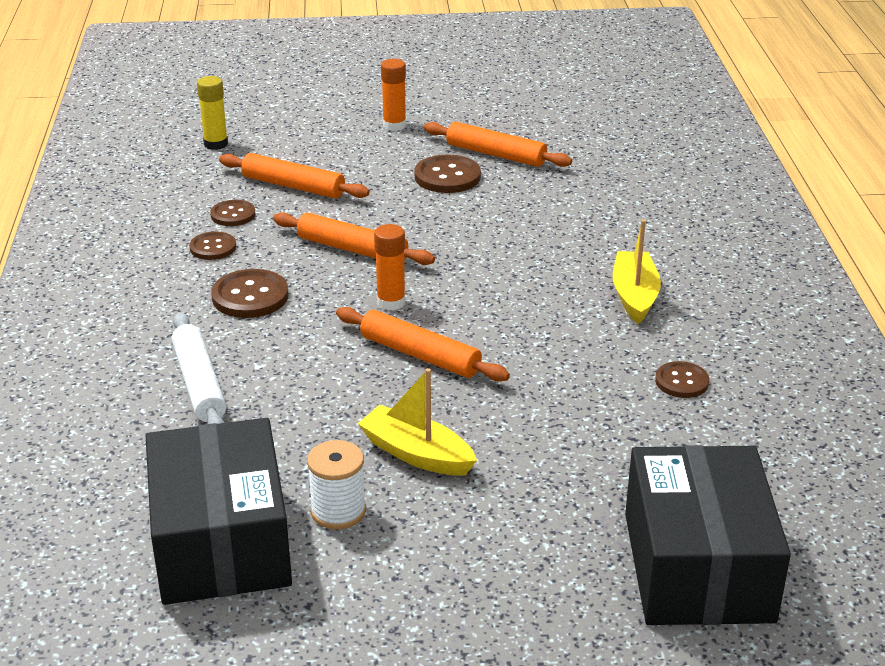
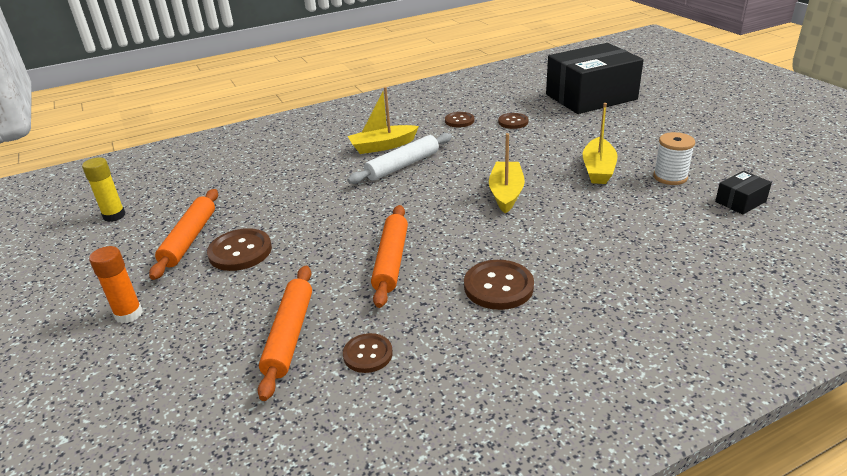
camera: 110 degrees left, 0 degrees up
(199, 384) = (626, 266): white rolling pin -> white rolling pin (402, 165)
(213, 247) = (437, 341): brown button -> brown button (513, 122)
(216, 144) = (196, 446): yellow glue stick -> yellow glue stick (114, 216)
(221, 541) = (740, 201): black box -> black box, size x0.40
(391, 302) = (454, 221): orange glue stick -> none
(420, 355) = (506, 193): orange rolling pin -> yellow boat

